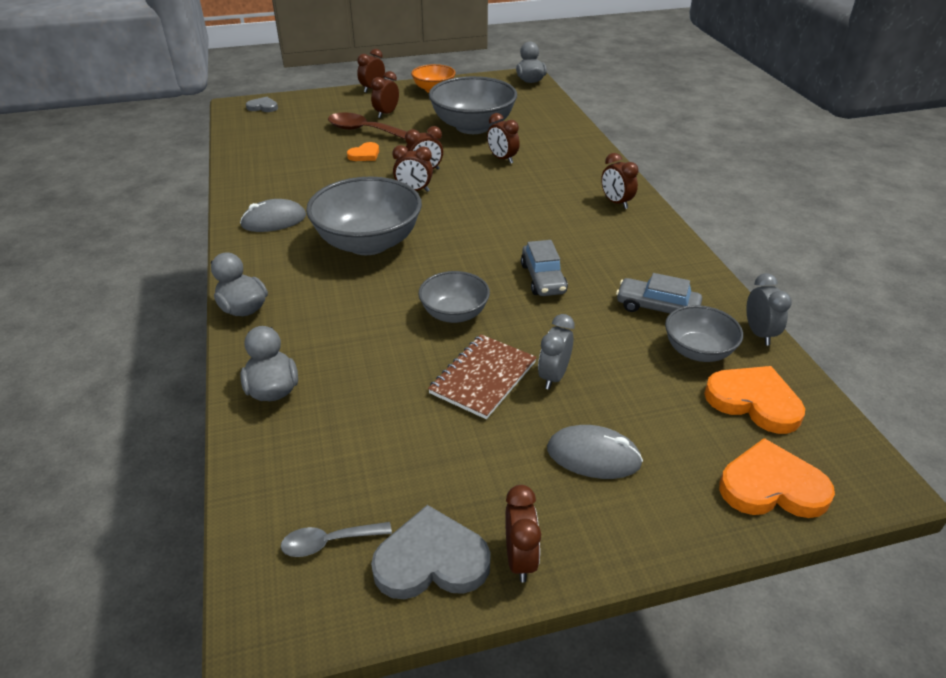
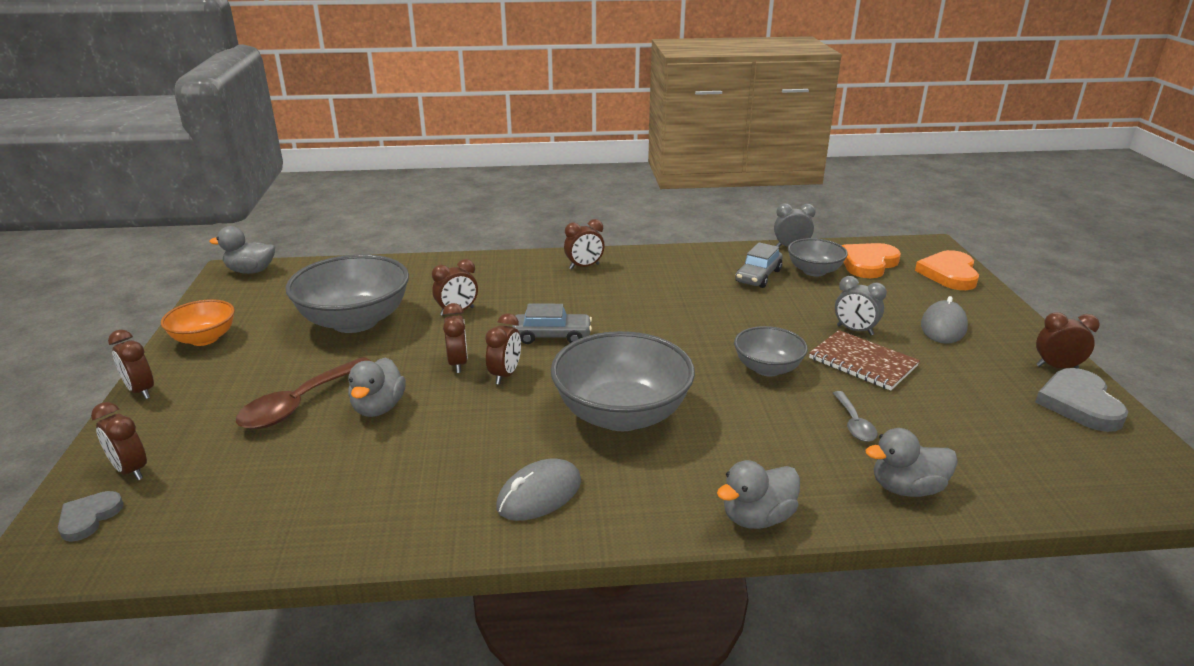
camera: 80 degrees left, 10 degrees down
(274, 220) = (539, 494): grey mouse -> grey mouse turned 60 degrees clockwise
(329, 542) = (1089, 452): grey spoon -> grey spoon (854, 423)
(365, 155) = (378, 408): orange heart -> grey duck
(386, 114) = (252, 383): brown clock -> brown clock (131, 470)
(543, 279) = (711, 317): grey car -> grey car (552, 336)

